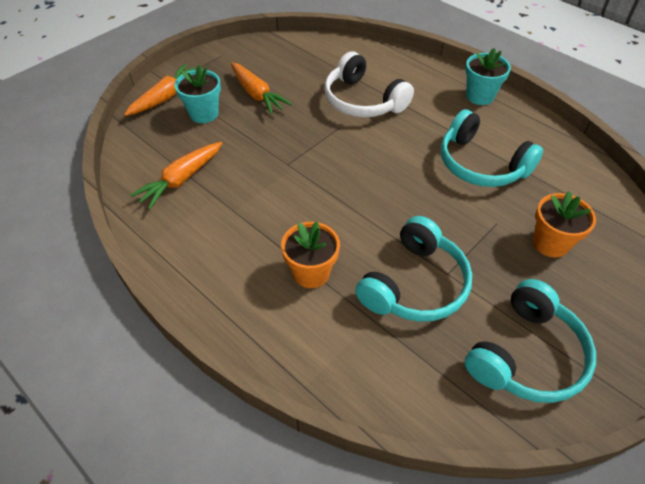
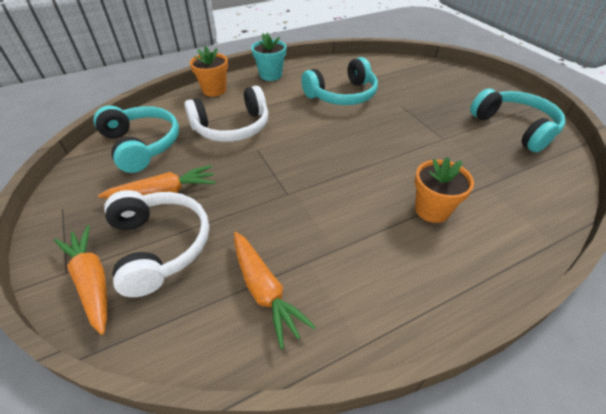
camera: 70 degrees left, 5 degrees down
(204, 114) = (160, 246): turquoise flower pot -> white headphones
(414, 284) = (452, 156): turquoise headphones -> turquoise headphones (141, 145)
(550, 243) = (424, 92): orange flower pot -> orange flower pot (214, 90)

